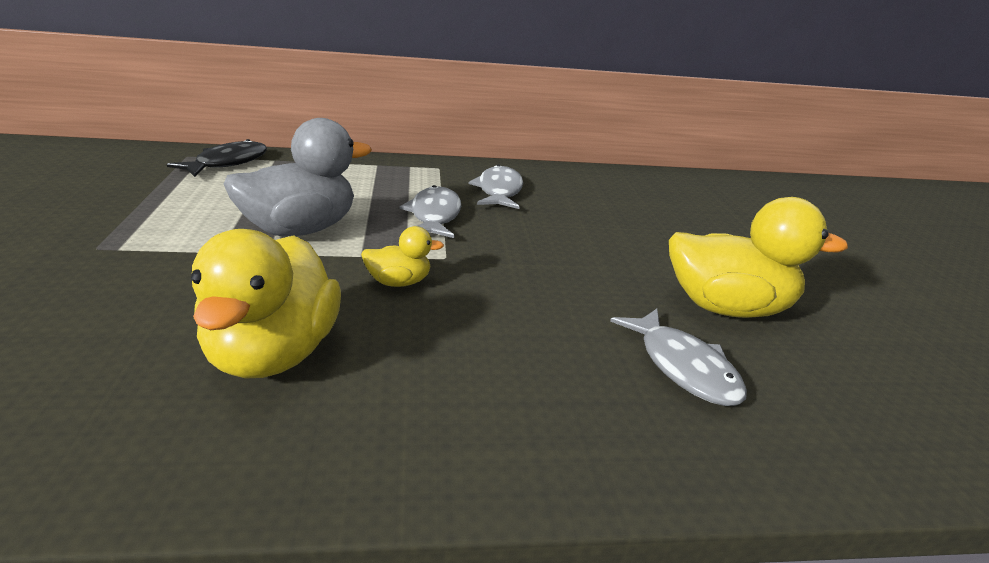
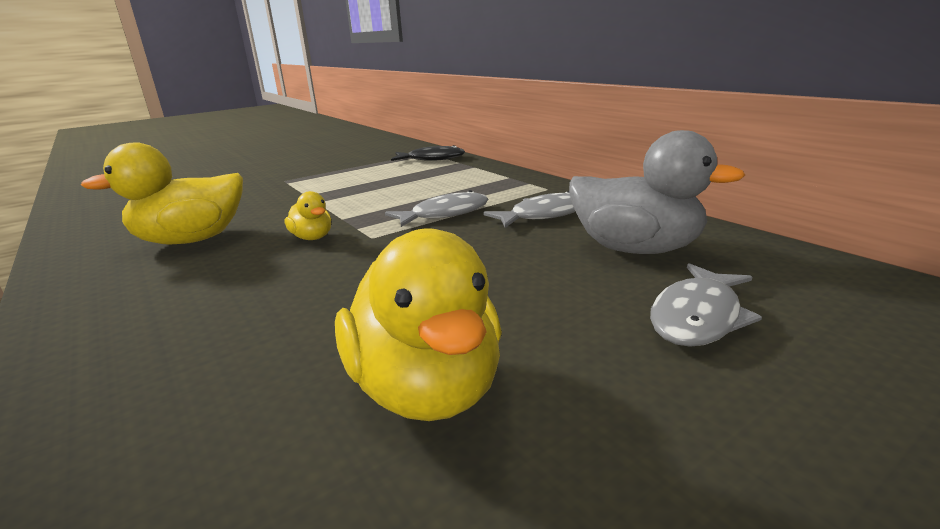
camera: 65 degrees right, 5 degrees down
(299, 229) = (360, 197): grey duck -> grey duck (636, 249)
(683, 367) = (246, 384): grey fish -> grey fish (698, 317)

